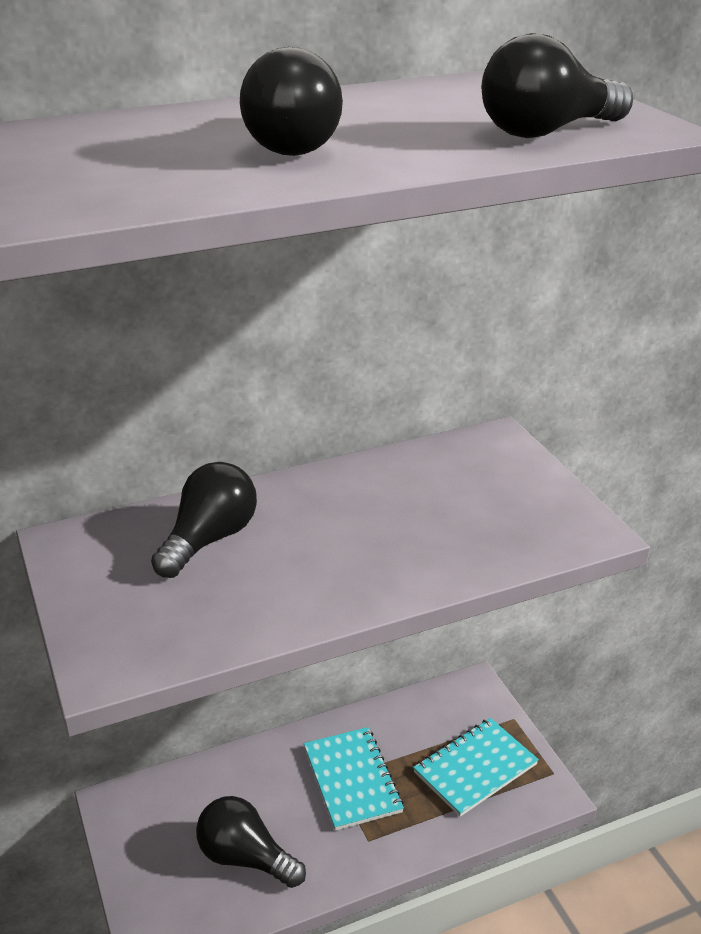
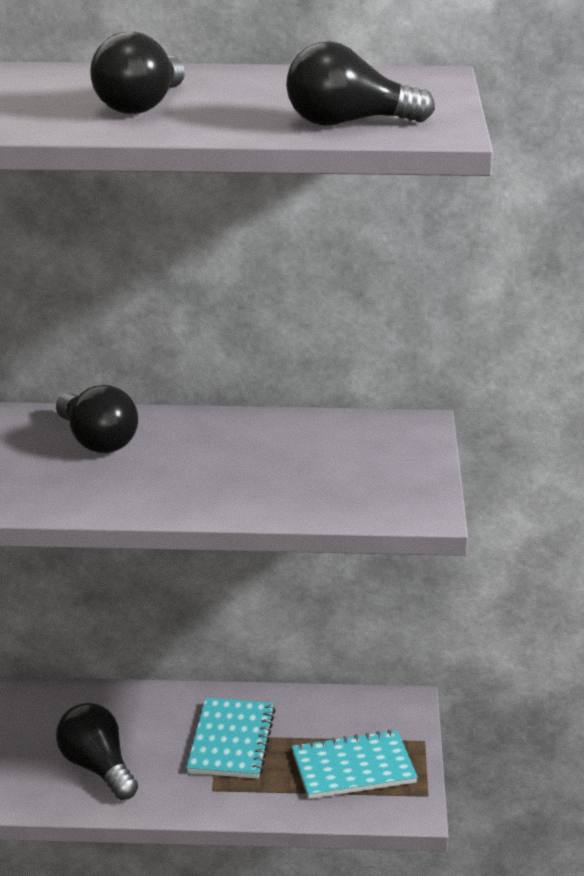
camera: 25 degrees right, 5 degrees down
(209, 539) = (97, 441): black light bulb -> black light bulb turned 90 degrees clockwise

